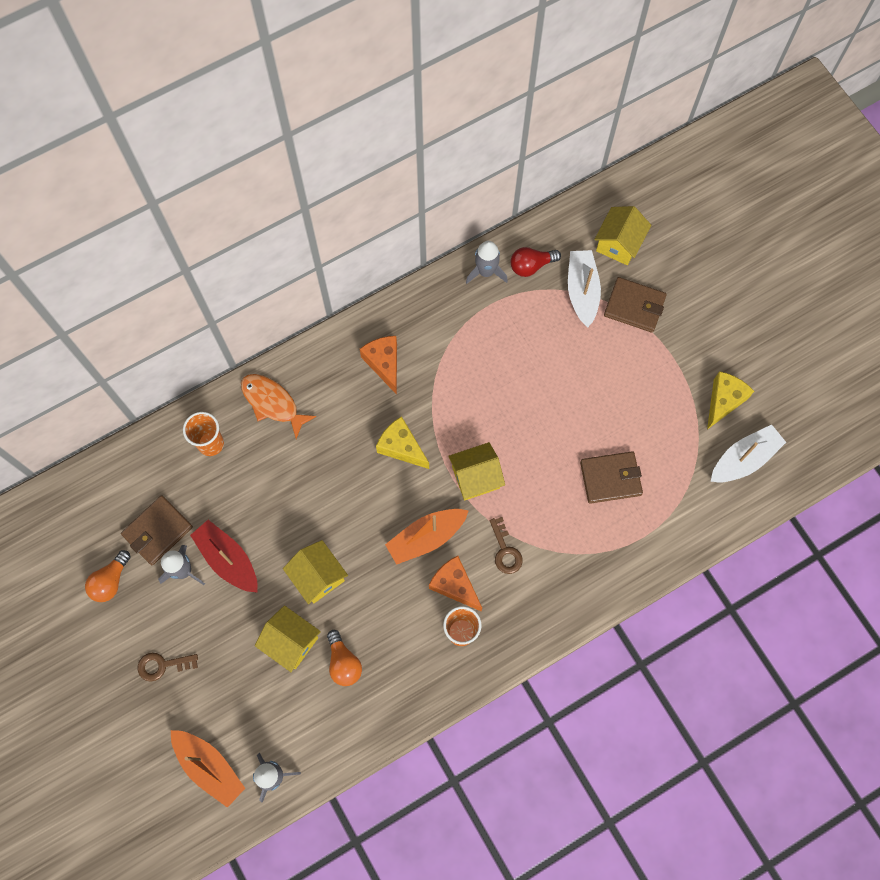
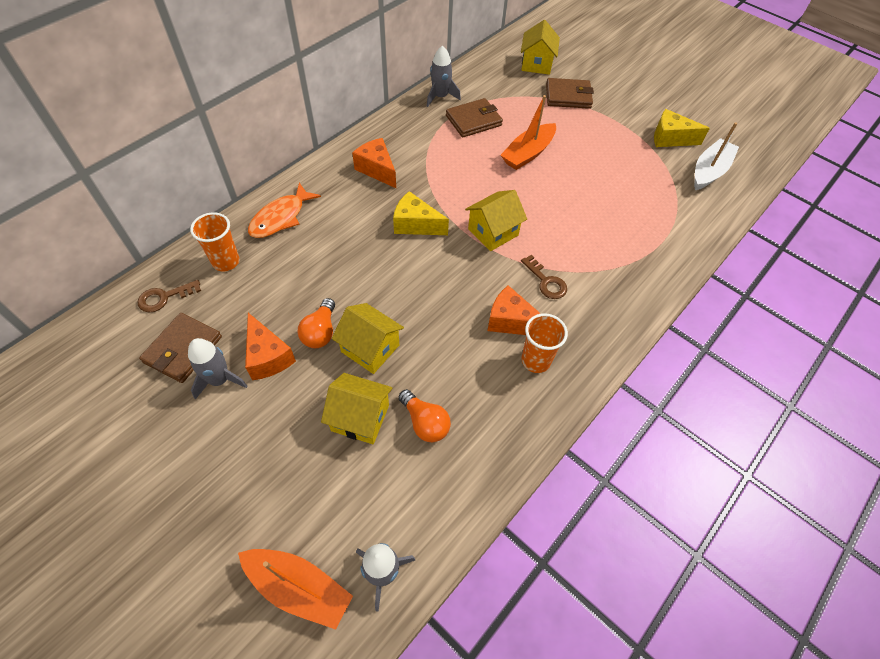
camera: 20 degrees left, 15 degrees down
(110, 581) = (135, 411): orange light bulb -> orange light bulb (320, 332)
(162, 665) = (214, 484): brown key -> brown key (164, 297)
(228, 559) = (268, 356): red boat -> orange cheese
(272, 403) = (281, 218): orange fish -> orange fish turned 75 degrees counterclockwise
(426, 537) = (467, 289): orange boat -> orange boat (528, 153)
(531, 266) = (475, 87): red light bulb -> none
(582, 291) = (523, 95): white boat -> none
(610, 478) = (610, 207): brown wallet -> brown wallet (473, 120)
(723, 401) = (670, 138): yellow cheese -> yellow cheese turned 90 degrees counterclockwise

